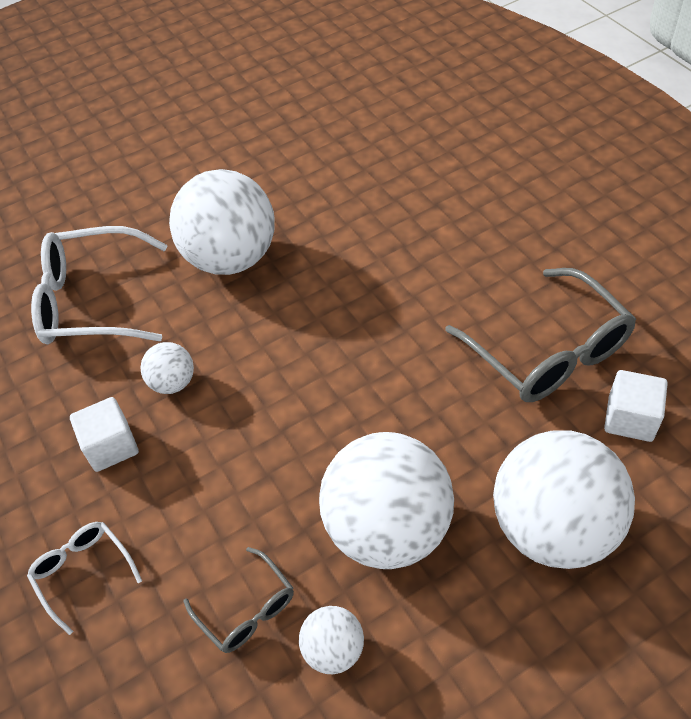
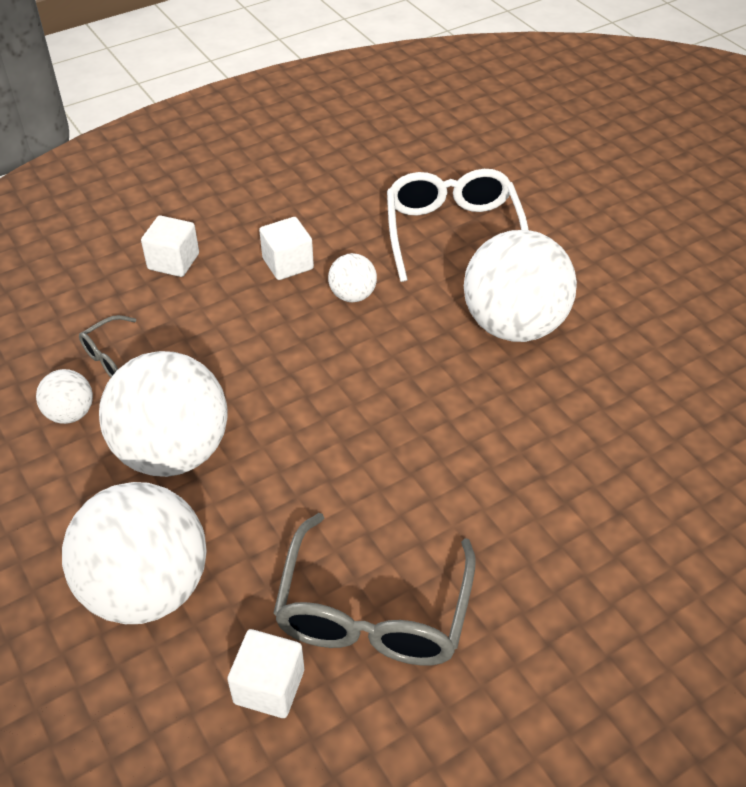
camera: 85 degrees right, 5 degrees down
(83, 572) = (173, 261): white glasses -> white cube
(548, 352) = (373, 612): grey glasses -> grey glasses turned 45 degrees counterclockwise

